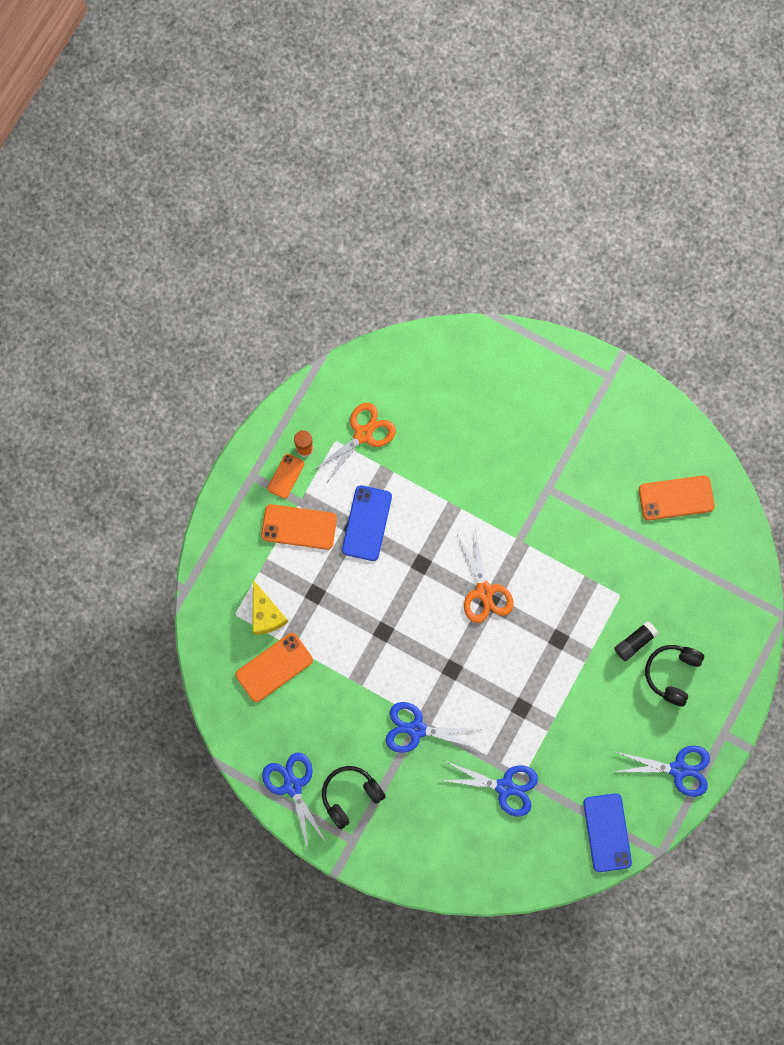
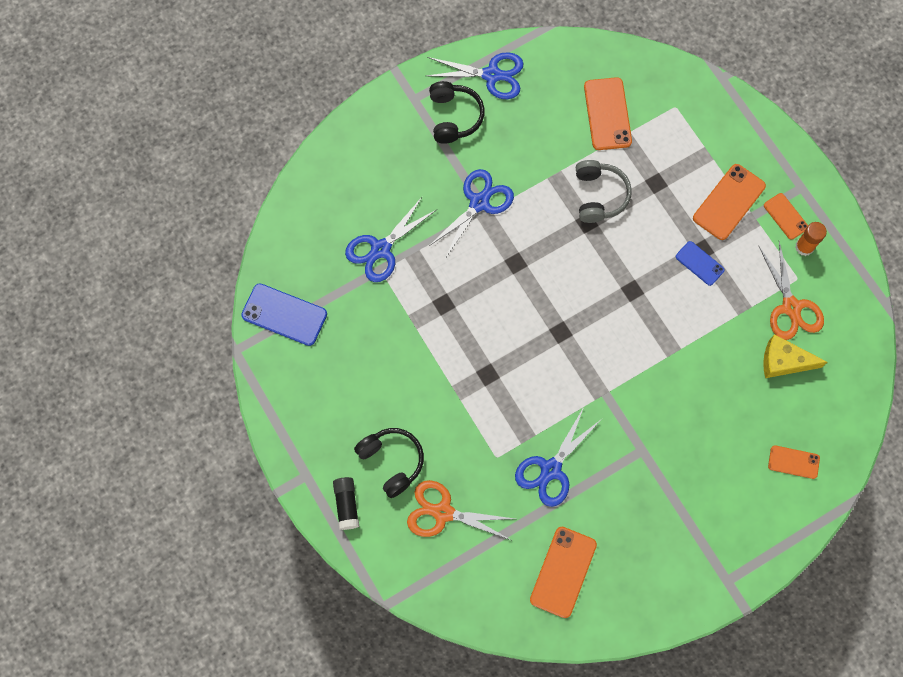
camera: 120 degrees right, 5 degrees down
(266, 614) = (661, 132): yellow cheese -> yellow cheese (783, 361)
(353, 634) = (599, 195): none -> grey headphones
(367, 523) = (699, 263): blue phone -> blue phone, size x0.60
(484, 591) = (573, 332): orange scissors -> orange scissors (443, 512)
(489, 373) = (793, 462): none -> orange phone
(634, 642) = (443, 444): black glue stick -> black glue stick (347, 505)
(678, 769) = (300, 413): blue scissors -> blue scissors (551, 469)

